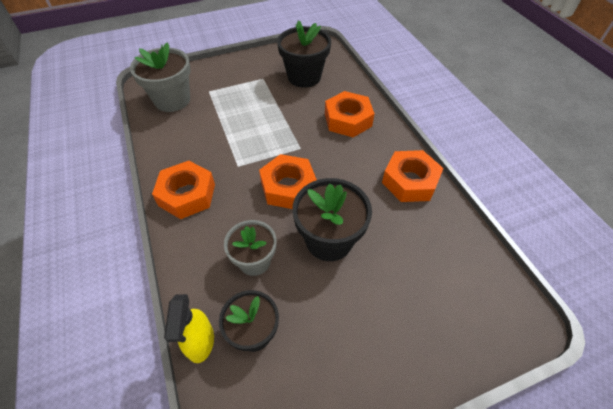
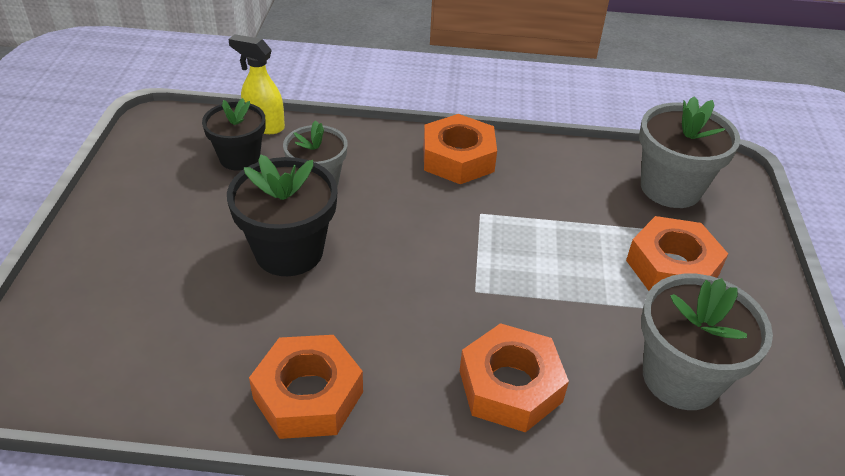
camera: 115 degrees right, 10 degrees down
(288, 187) = (405, 248): orange nut -> orange nut (672, 267)
(304, 77) = (681, 377): black flower pot -> grey flower pot

